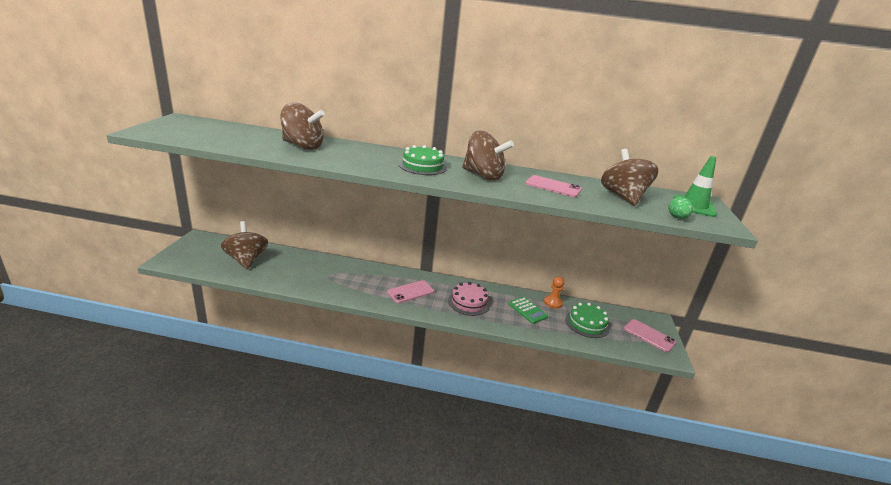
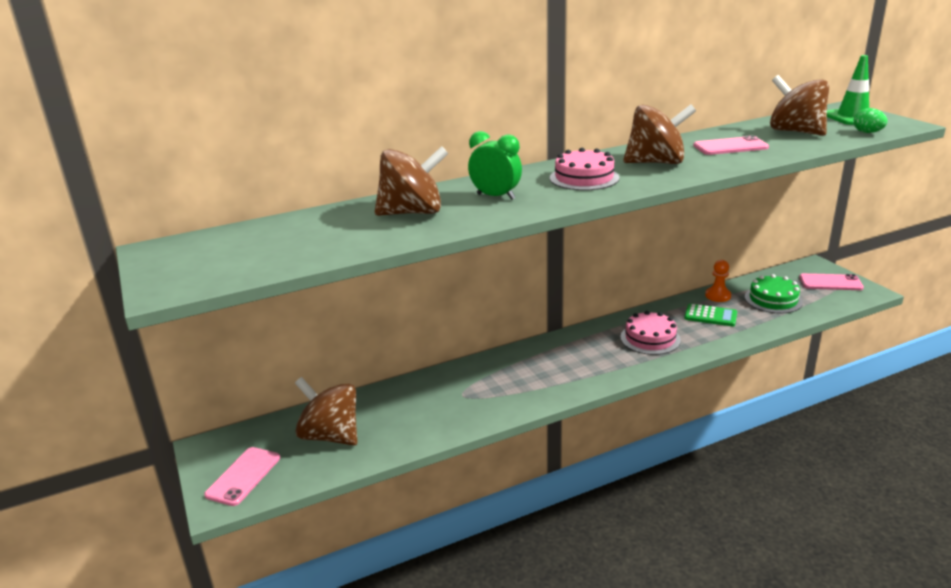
camera: 30 degrees left, 0 degrees up
(356, 155) = (495, 197): none -> green clock
(410, 292) = (580, 361): pink phone -> pink phone (243, 476)
(422, 166) = (584, 178): green cake -> pink cake

